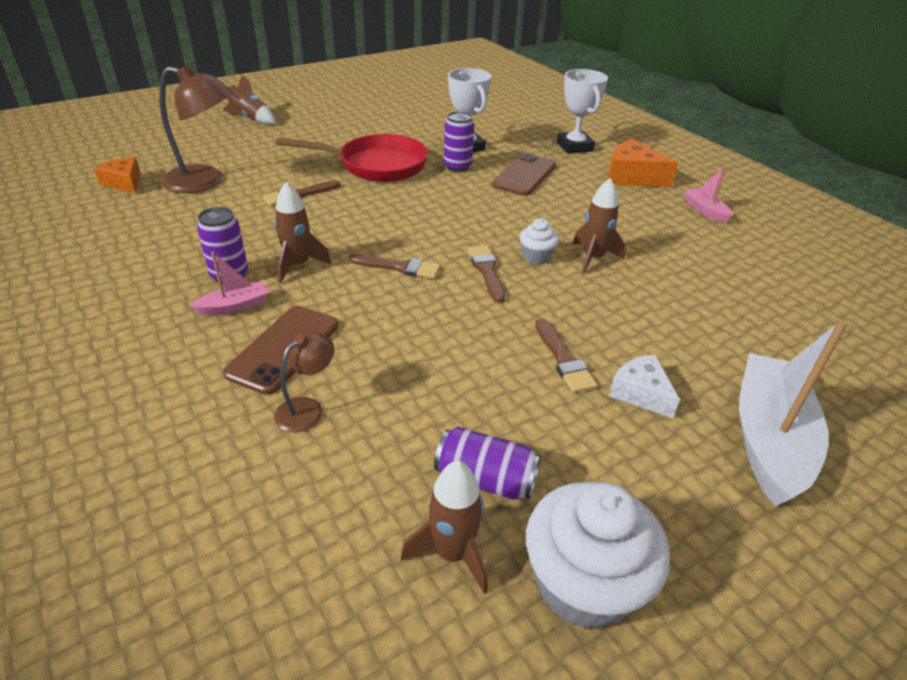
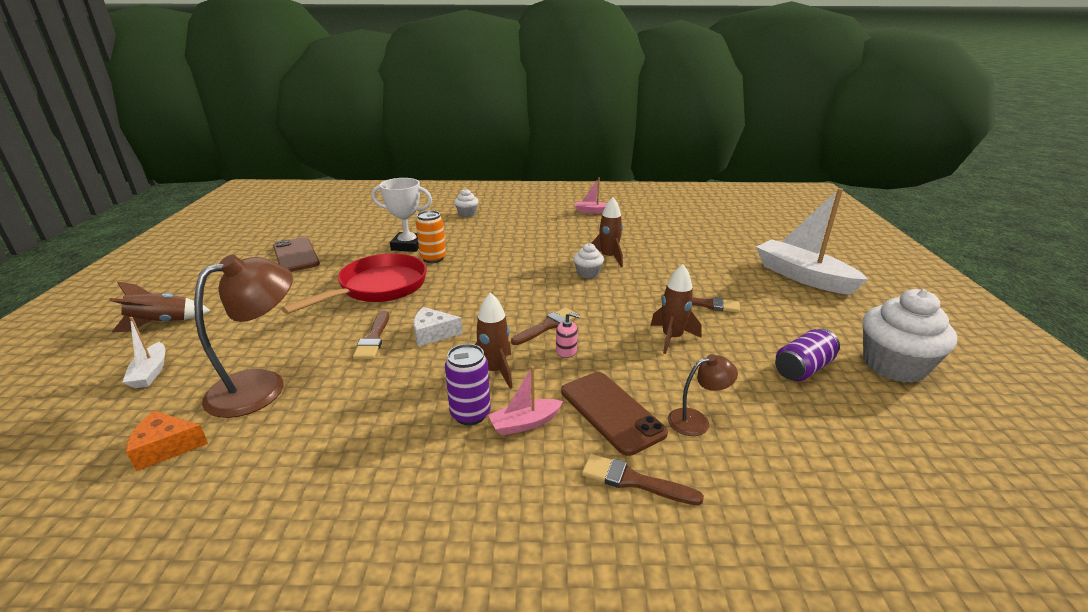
camera: 55 degrees left, 10 degrees down
(193, 142) = (150, 372): none -> white boat
(235, 306) = (525, 423): pink boat -> pink boat turned 120 degrees counterclockwise
(307, 409) = (696, 420): brown lamp -> brown lamp turned 90 degrees clockwise
(365, 292) = (566, 351): none -> pink soap dispenser
(452, 553) = (863, 401): brown rocket -> brown rocket (672, 338)
(457, 167) = (433, 258): purple can -> orange can
(486, 271) = (587, 295): brown brush -> brown brush (634, 481)
(524, 175) = (480, 241): brown phone -> brown phone (296, 255)
(574, 147) = (467, 214): white trophy -> white cupcake
(632, 177) = (530, 214): orange cheese -> none
(640, 393) = (750, 294): white cheese -> white cheese (433, 334)

